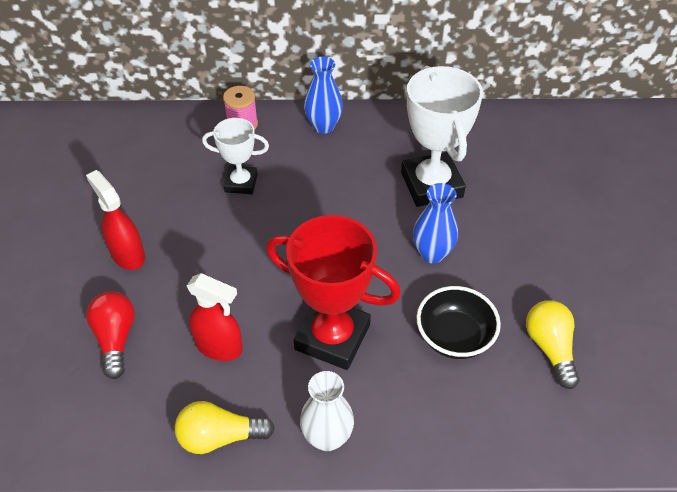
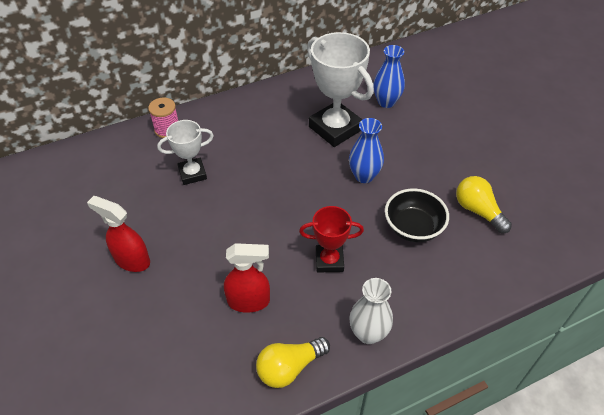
camera: 25 degrees left, 0 degrees up
(116, 339) = (161, 329): red light bulb -> none
(323, 126) = (232, 111): blue vase -> blue vase (386, 102)
(332, 337) = (329, 261): red trophy -> red trophy, size x0.58

